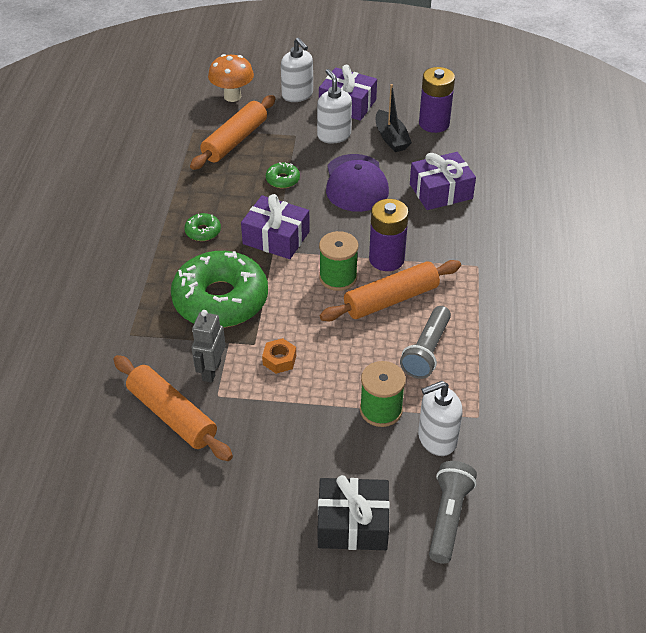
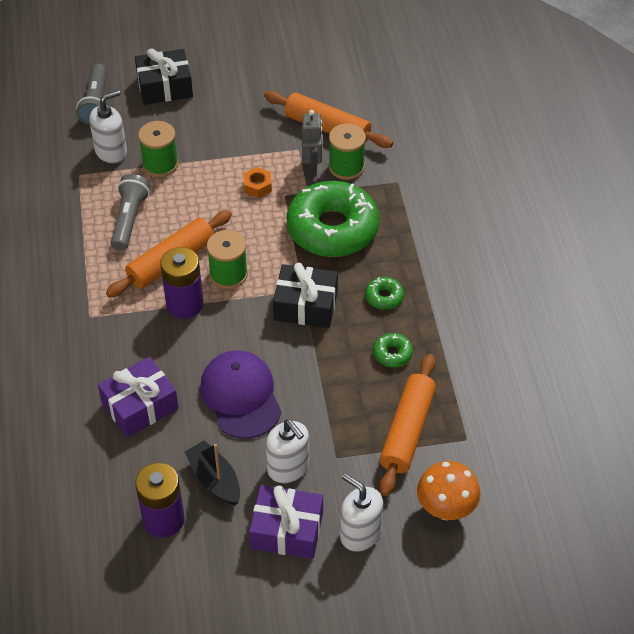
camera: 165 degrees right, 5 degrees up
(174, 362) = (346, 167): none -> green spool
(276, 238) = (305, 305): purple gift -> black gift
(282, 180) = (326, 383): green donut -> green donut (392, 354)

